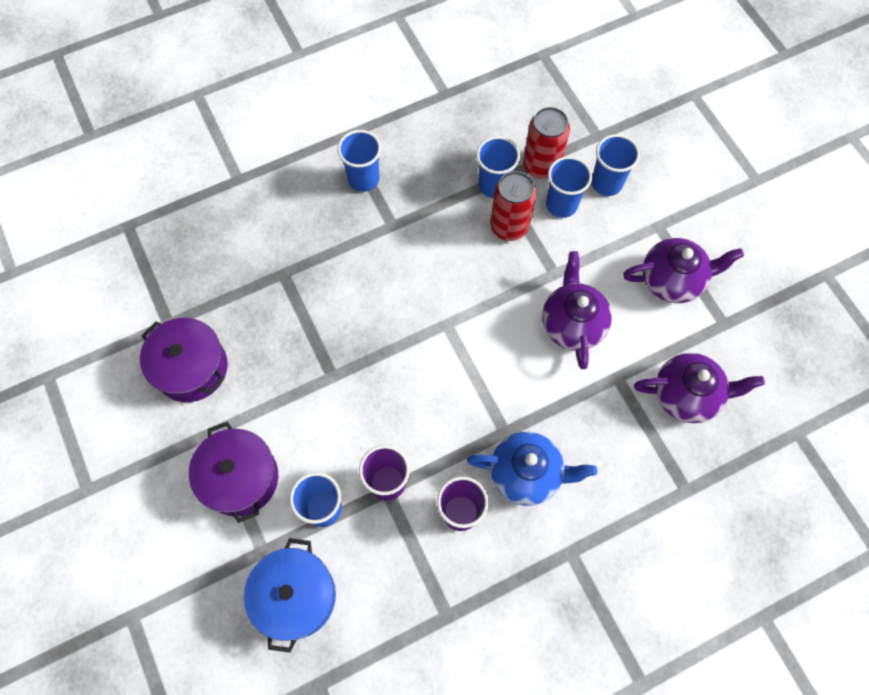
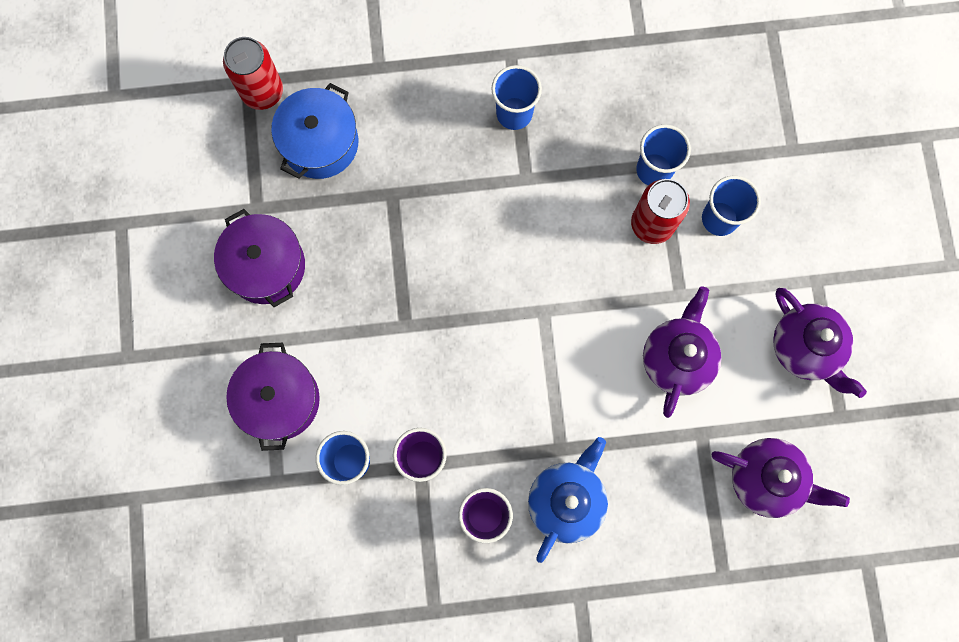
camera: 20 degrees right, 10 degrees up
(295, 596) = (295, 537): blue pot -> blue pot (320, 143)
(526, 473) = (566, 500): blue teapot -> blue teapot turned 90 degrees counterclockwise
(541, 165) = (715, 164): red can -> red can (262, 92)
(606, 183) = (780, 210): blue cup -> none
(672, 280) = (806, 348): purple teapot -> purple teapot turned 45 degrees clockwise

